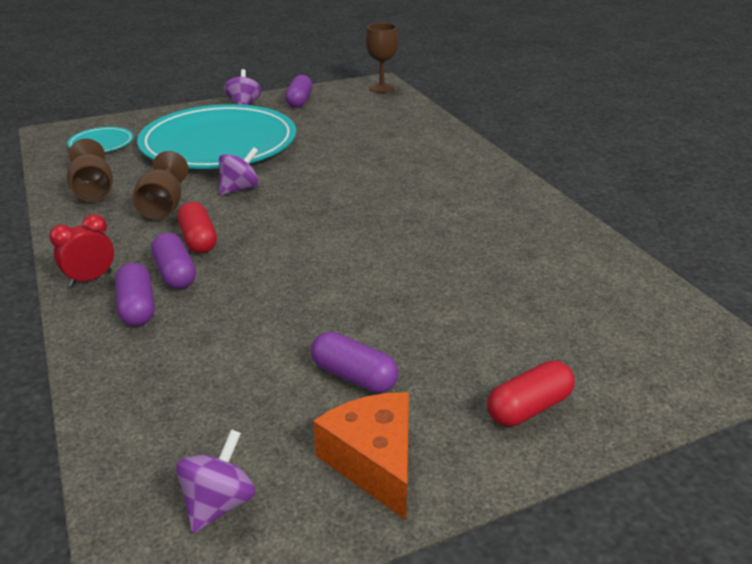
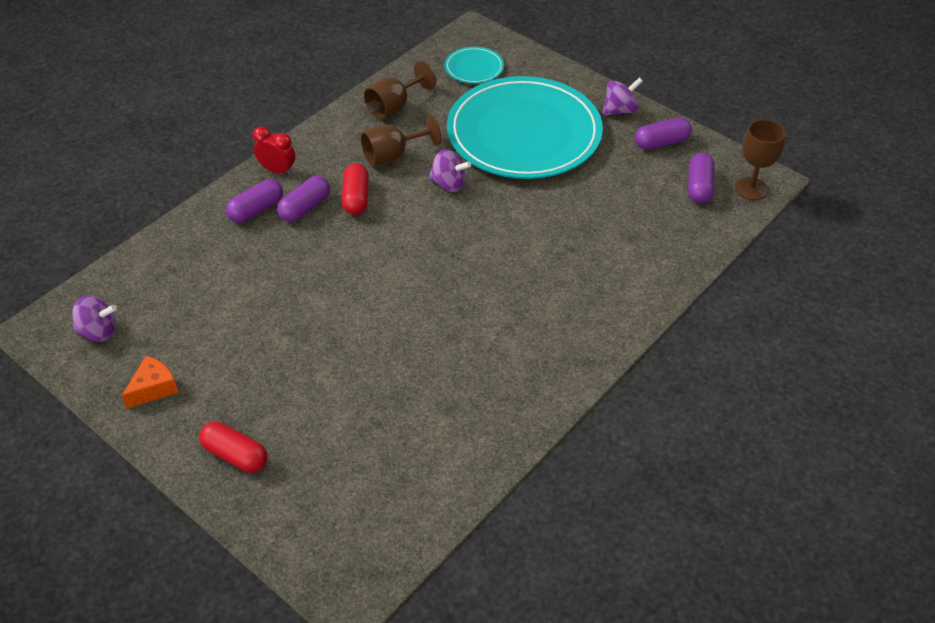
camera: 65 degrees right, 15 degrees up
(198, 240) = (356, 198): red capsule -> red capsule turned 45 degrees counterclockwise
(354, 376) = (230, 349): purple capsule -> purple capsule (699, 187)
(374, 462) = (153, 388): orange cheese -> orange cheese, size x0.66

